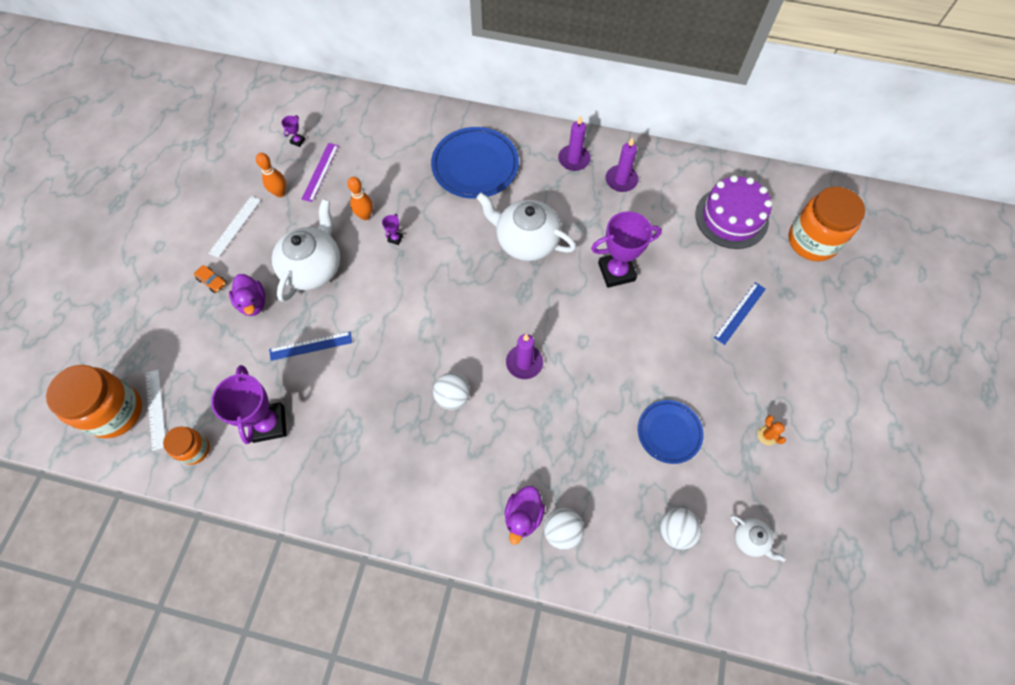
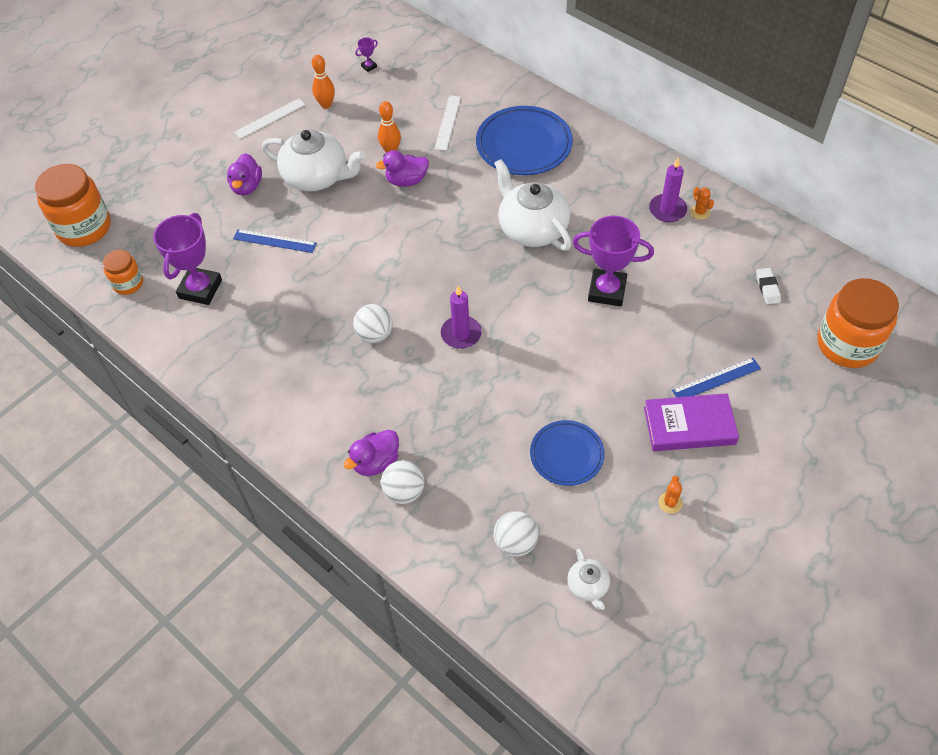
camera: 30 degrees right, 10 degrees down
(156, 409) = (117, 239): white ruler -> white ruler (448, 122)
(212, 281) = (223, 156): orange car -> none
(313, 267) = (317, 177): white teapot -> white teapot turned 60 degrees clockwise
(320, 172) = (373, 99): purple ruler -> none
(395, 238) = (406, 180): purple trophy -> purple duck
(574, 159) = (629, 173): purple candle -> none
(646, 172) = (700, 212): none -> orange cactus
(731, 217) = (767, 288): purple cake -> white eraser
(743, 362) = (689, 426): none -> purple book

